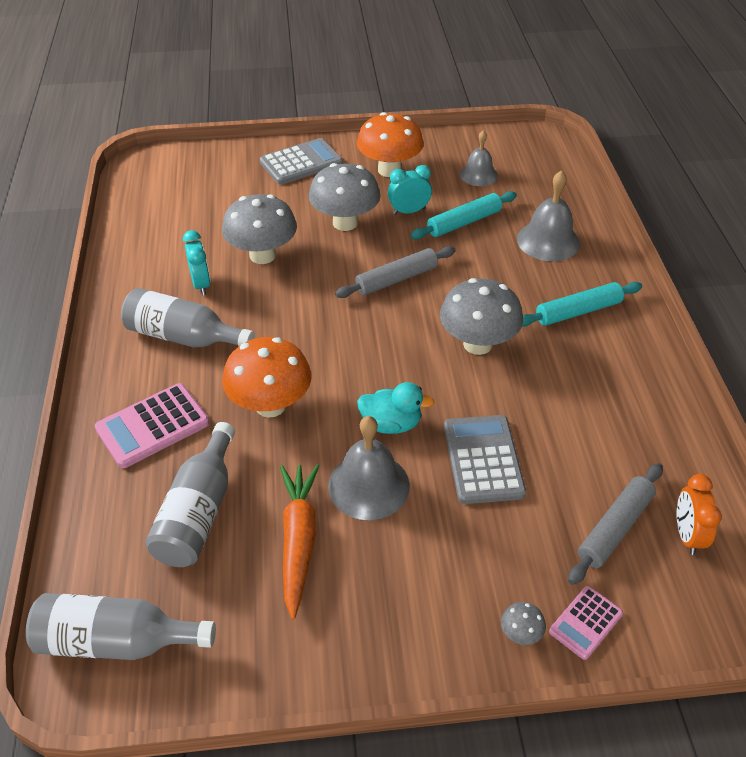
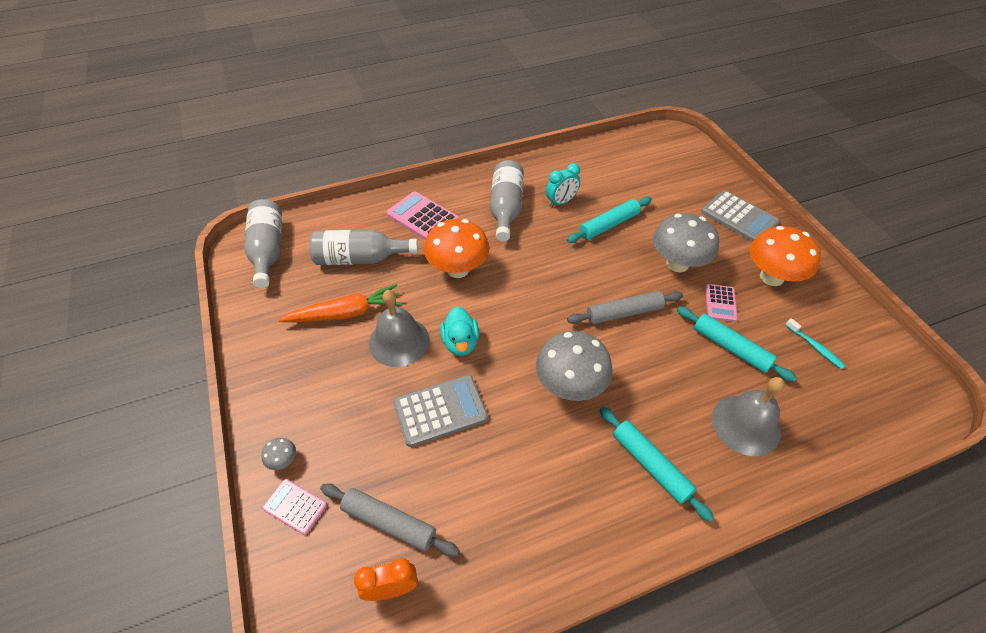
camera: 75 degrees right, 5 degrees up
(262, 255) = (609, 225): grey mushroom -> turquoise rolling pin
(396, 279) = (624, 313): grey rolling pin -> grey rolling pin turned 60 degrees counterclockwise
(409, 211) = (720, 303): turquoise clock -> pink calculator
(478, 175) = (815, 347): grey bell -> turquoise toothbrush

